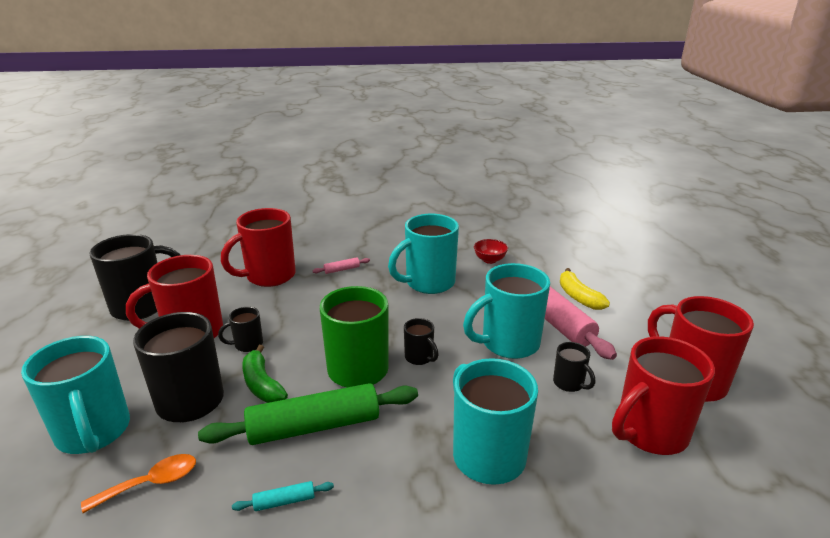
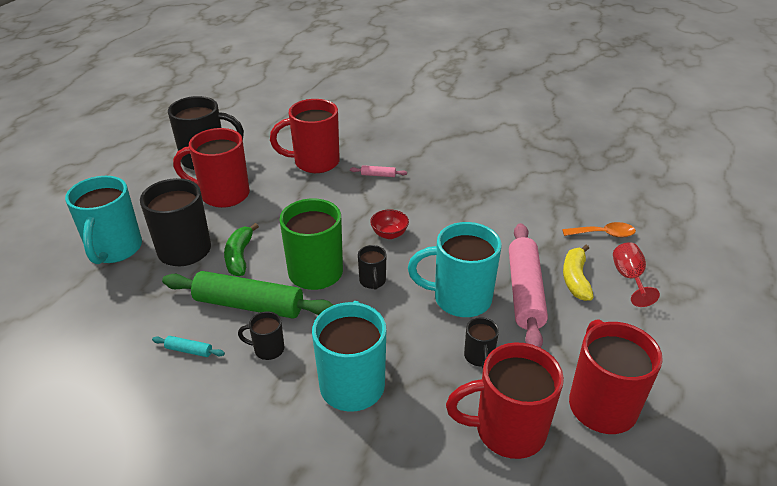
camera: 30 degrees right, 10 degrees up
(151, 483) = (123, 300): orange spoon -> orange spoon (603, 234)
(247, 345) = (253, 219): black mug -> black mug (267, 349)
(428, 283) = (441, 214): turquoise mug -> none
(489, 260) = (523, 209): red bowl -> red bowl (389, 234)
(613, 283) = (629, 278): none -> red goblet

